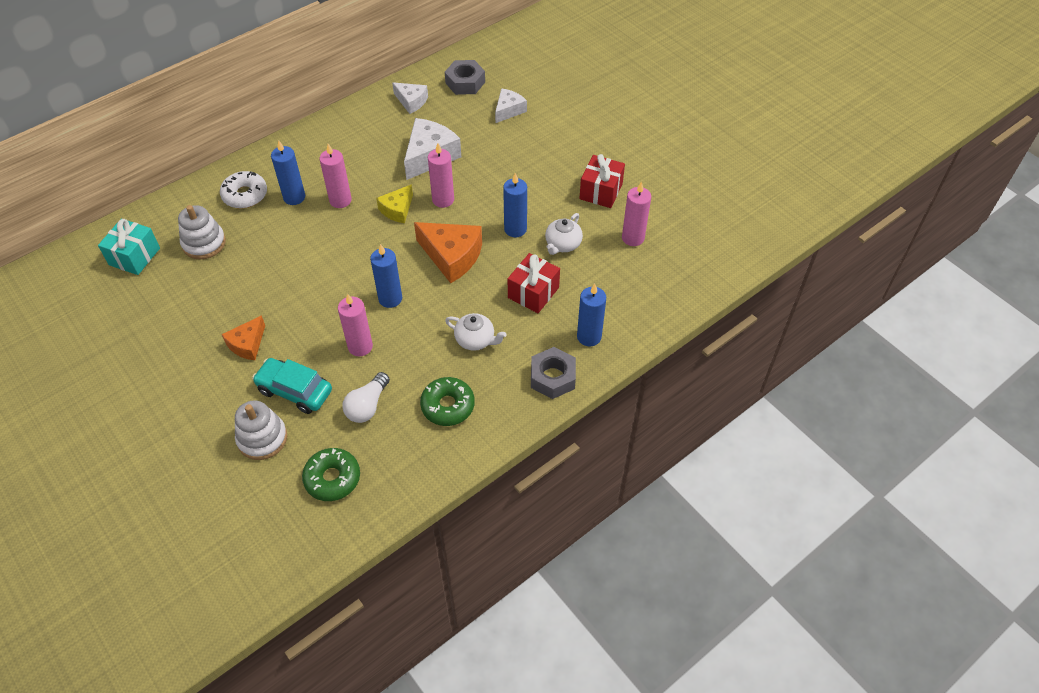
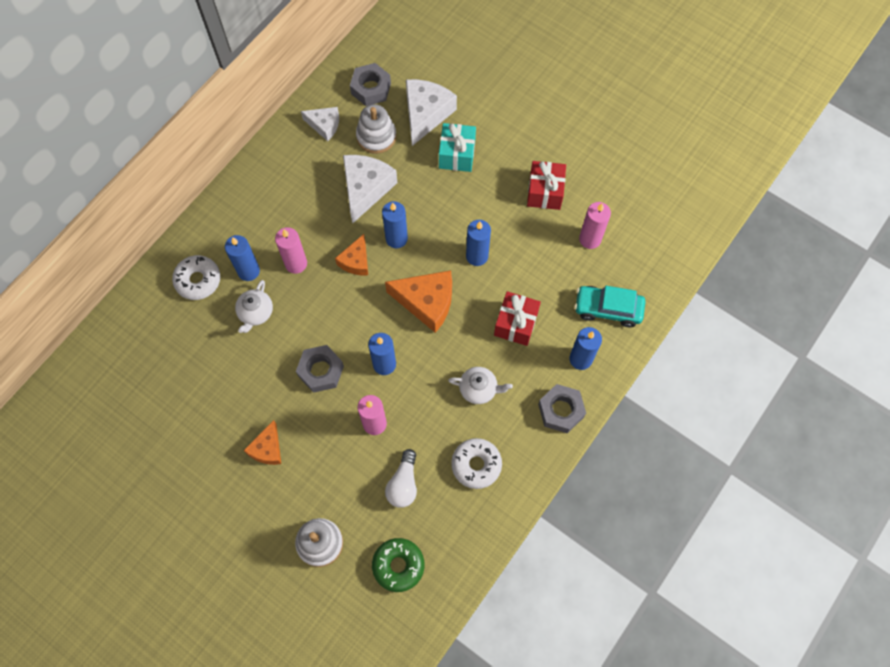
camera: 15 degrees left, 15 degrees up
(134, 256) = (116, 379): turquoise gift -> turquoise gift (457, 155)
(204, 243) = (179, 347): white stacking toy -> white stacking toy (376, 136)
(294, 391) = (331, 486): turquoise car -> turquoise car (608, 309)
(326, 291) = (321, 371): none -> grey nut
(397, 210) = (356, 261): yellow cheese -> orange cheese
(443, 200) = (396, 238): pink candle -> blue candle
(448, 406) = (476, 465): green donut -> white donut
(508, 110) = (426, 114): white cheese -> white cheese, size x1.68
(562, 244) = (527, 263): white teapot -> white teapot (256, 313)

